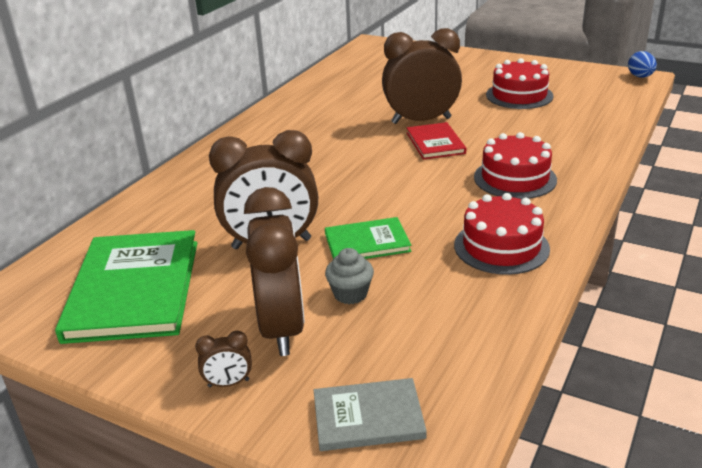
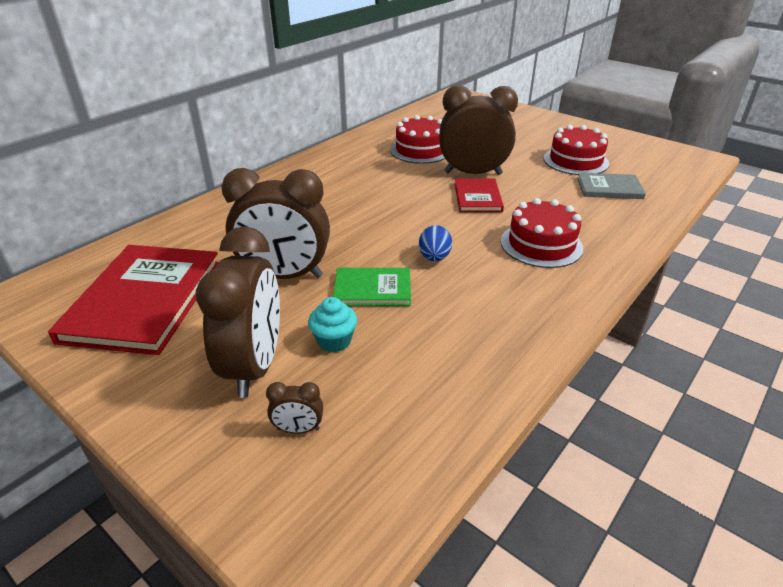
camera: 10 degrees right, 5 degrees up
(134, 289) = (144, 300): green book -> red book
(228, 383) = (178, 417): brown clock -> brown clock (298, 429)
(350, 294) = (334, 341): grey cupcake -> turquoise cupcake
(368, 417) = (293, 485): grey book -> grey book (609, 188)
(501, 247) = (501, 315): red cake -> red cake (420, 150)
(640, 77) = (703, 157): blue egg -> blue egg (434, 258)

